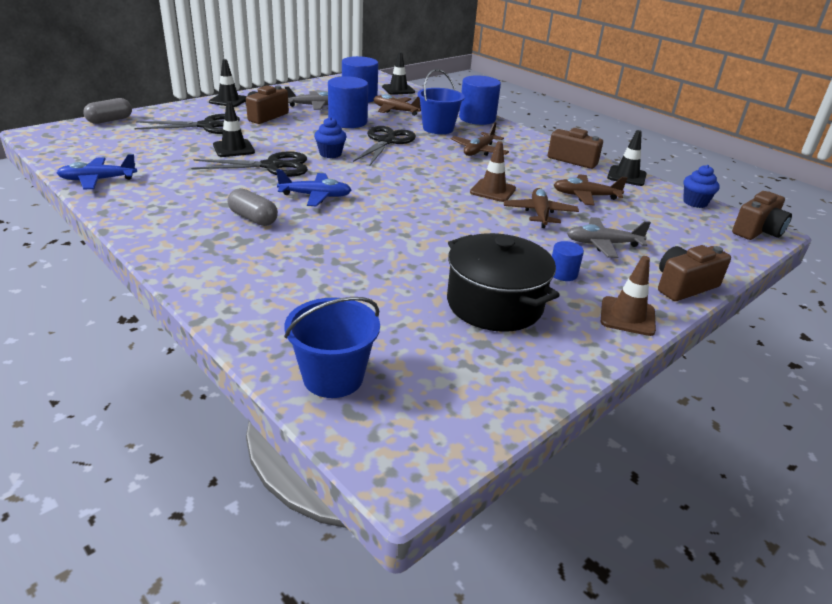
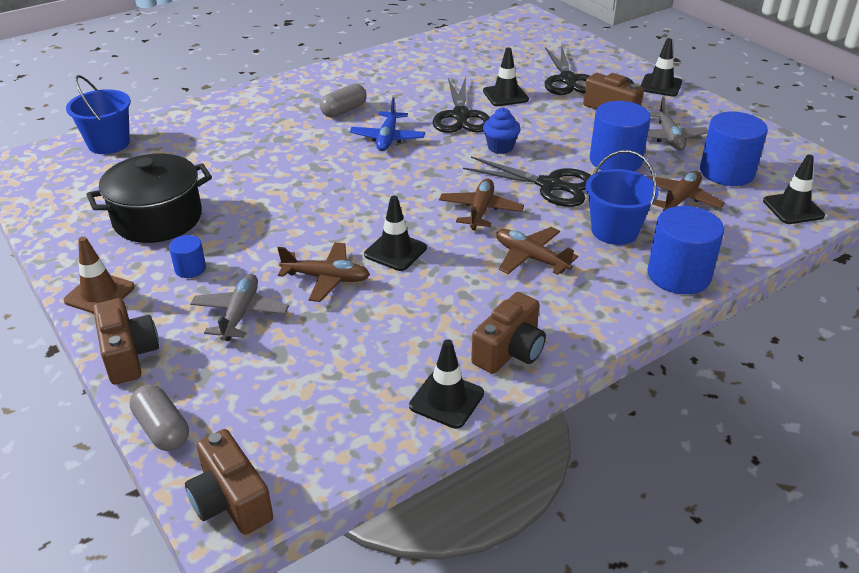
camera: 100 degrees right, 5 degrees up
(98, 180) = (425, 47): blue plane -> none
(110, 120) = (568, 36): grey capsule -> grey capsule (162, 429)
(493, 191) = (395, 251): brown traffic cone -> black traffic cone
(585, 196) = (374, 332): brown plane -> brown plane (480, 211)
(695, 202) = (340, 456): blue cupcake -> none

